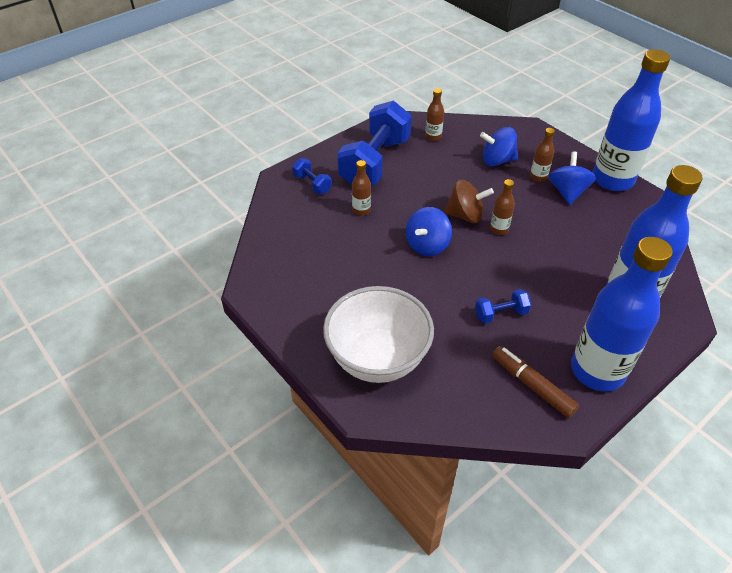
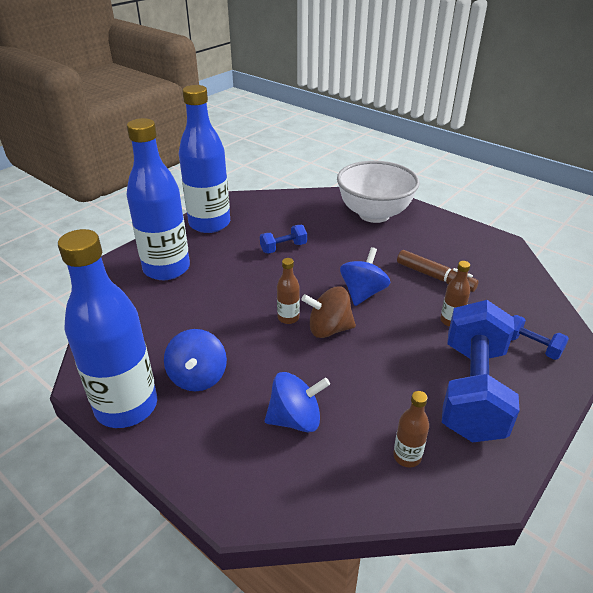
camera: 170 degrees right, 10 degrees down
(532, 385) = (259, 212): brown marker -> brown marker (435, 277)
(538, 177) = (235, 397): brown bottle -> none

